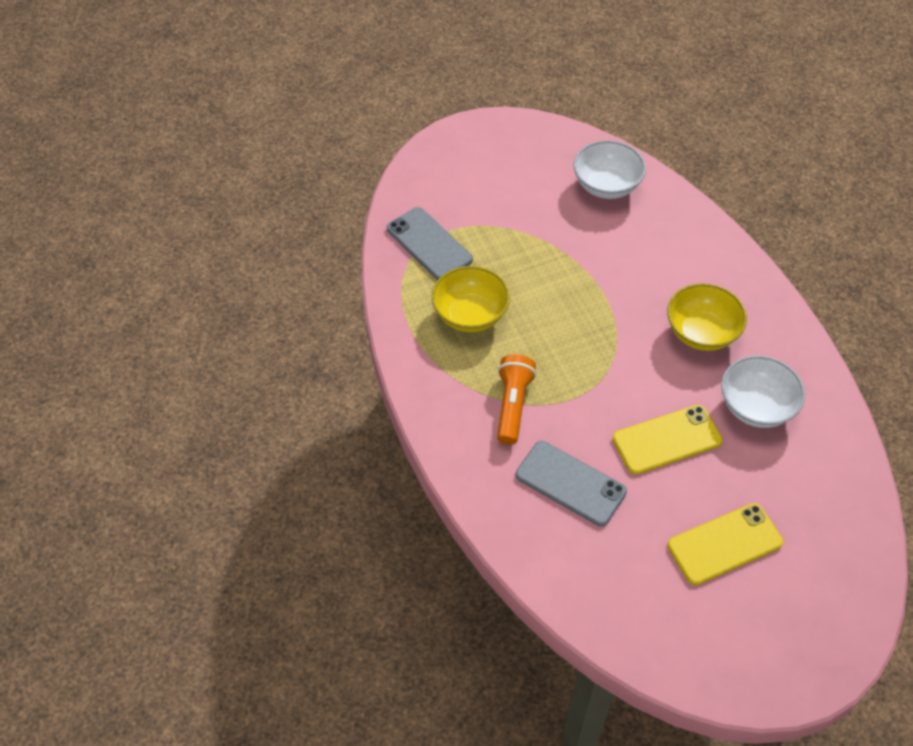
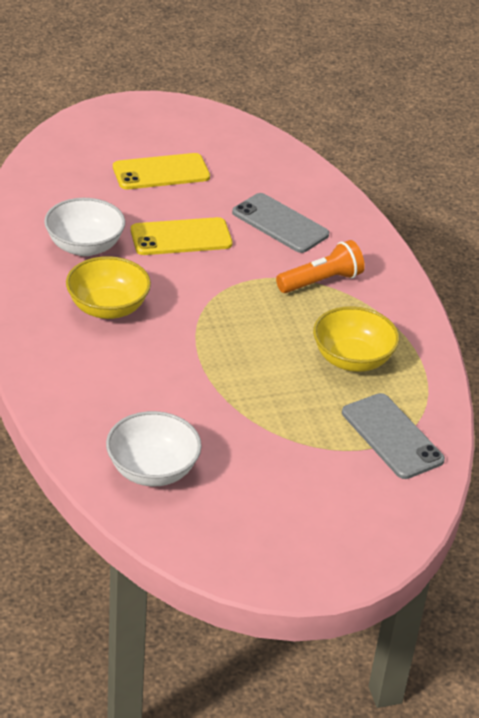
camera: 175 degrees left, 15 degrees down
(512, 405) = (321, 281): orange flashlight -> orange flashlight turned 135 degrees counterclockwise

